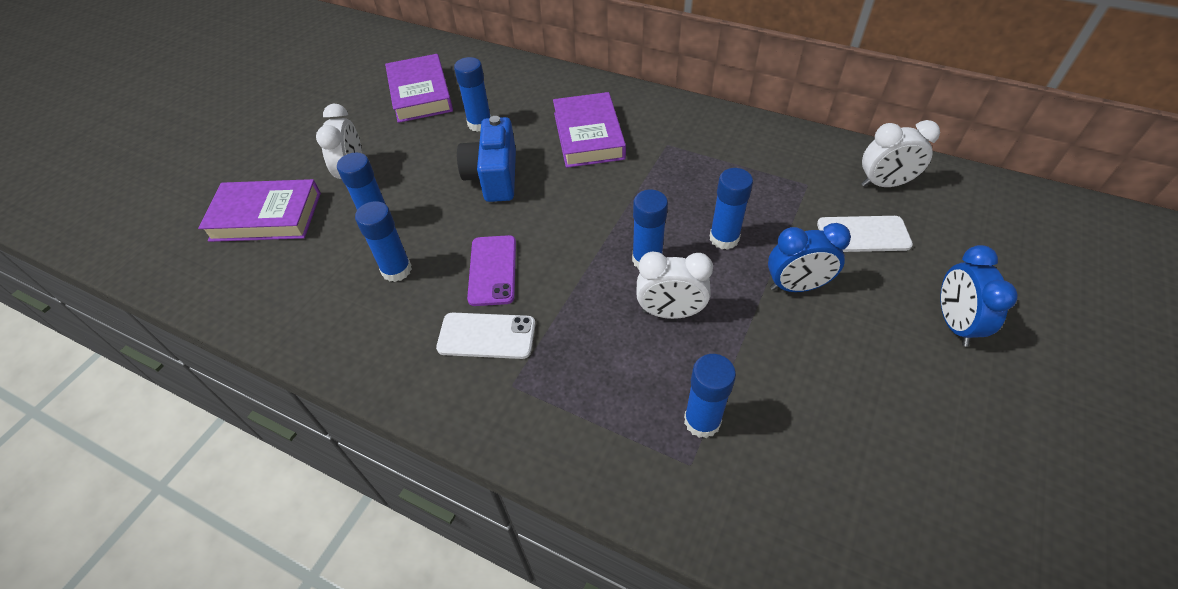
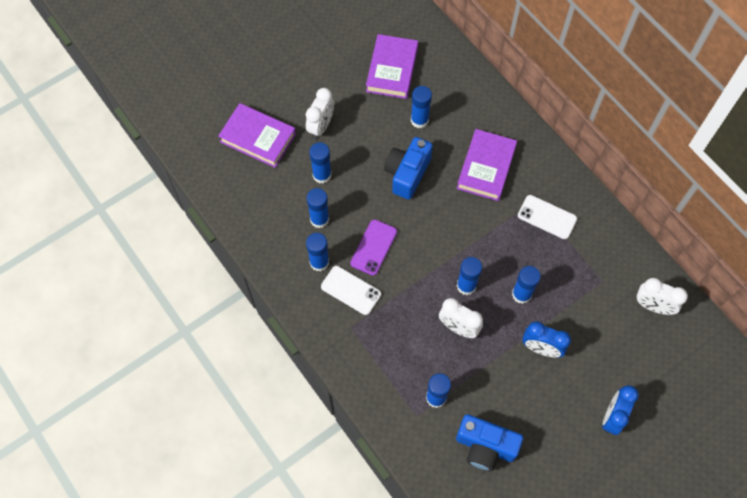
camera: 25 degrees right, 15 degrees up
(420, 321) = (319, 262): none -> blue glue stick
(824, 455) = (485, 447): none -> blue camera
(863, 234) = (608, 335): white phone -> white phone (547, 217)

